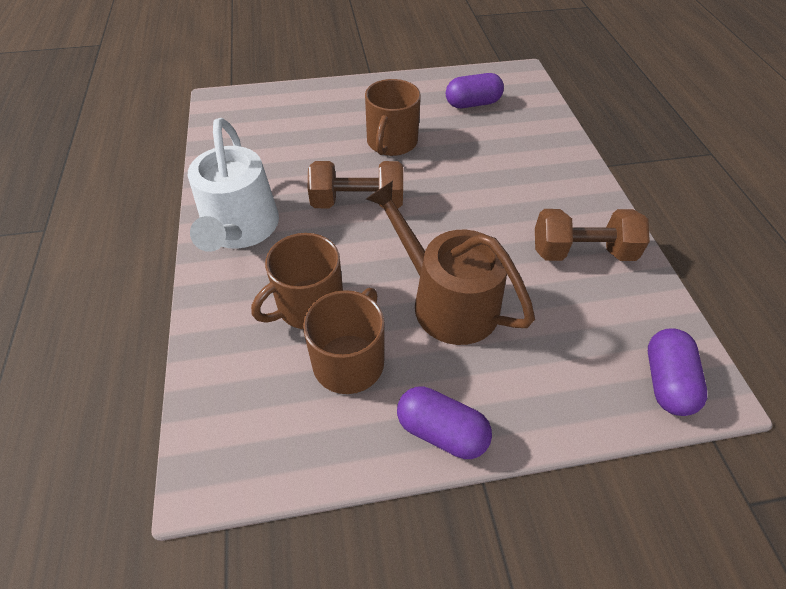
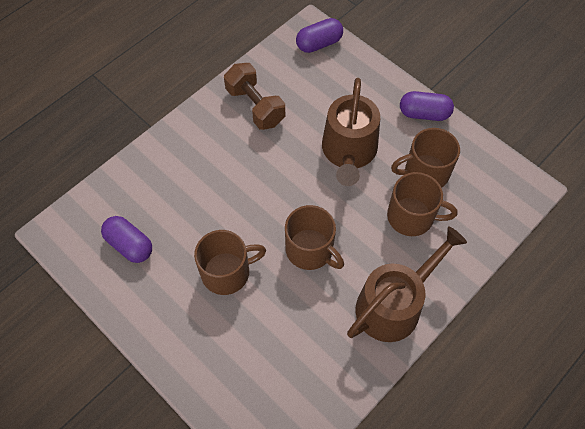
camera: 125 degrees left, 10 degrees up
(240, 228) = (394, 304): white watering can -> brown watering can
(357, 202) = (310, 250): brown dumbbell -> brown mug
(441, 431) = (424, 114): purple capsule -> purple capsule turned 75 degrees counterclockwise

